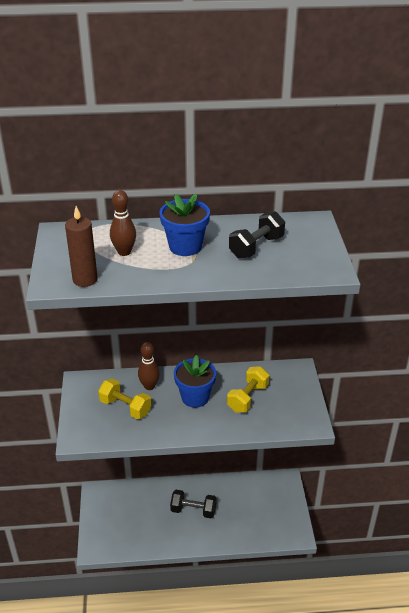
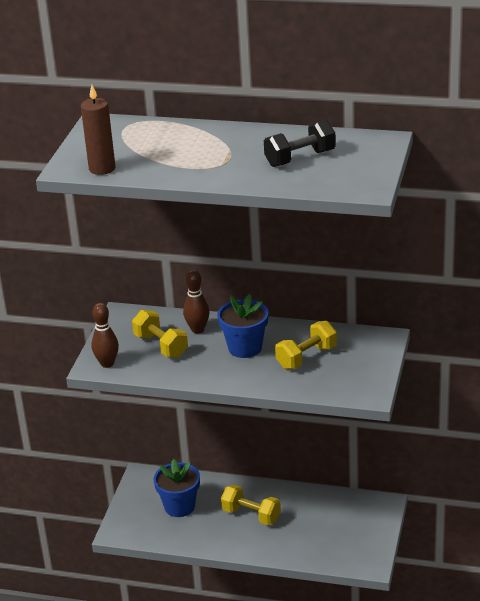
camera: 20 degrees right, 5 degrees down
(124, 252) = (156, 148): brown bowling pin -> brown bowling pin (107, 363)
(185, 246) = (223, 150): blue flower pot -> blue flower pot (179, 506)
(193, 510) = (251, 515): black dumbbell -> yellow dumbbell

